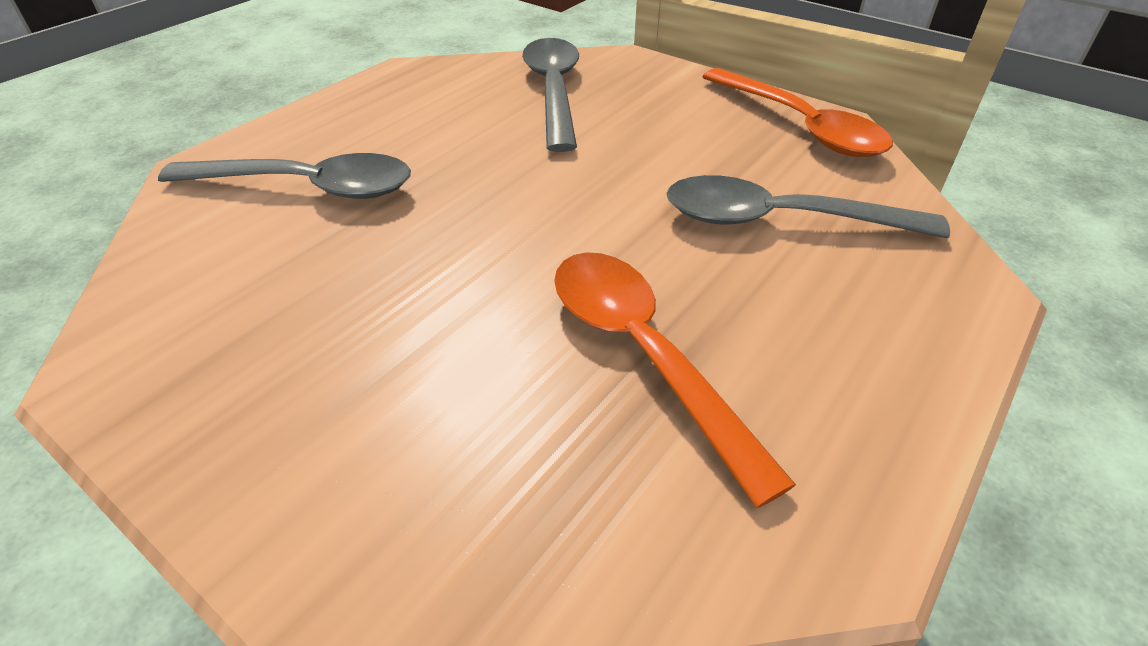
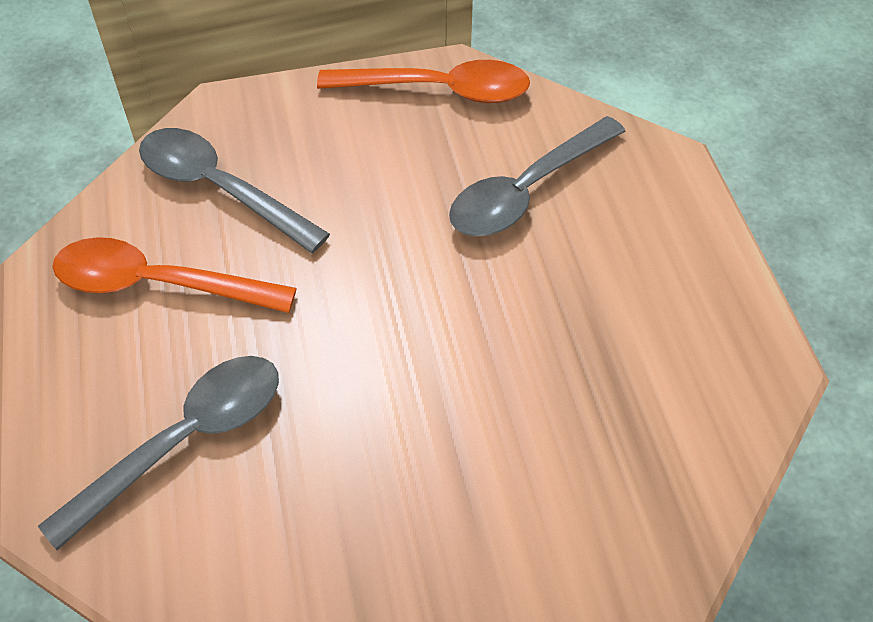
camera: 50 degrees left, 10 degrees up
(644, 355) = (579, 355): orange spoon -> orange spoon (159, 284)

